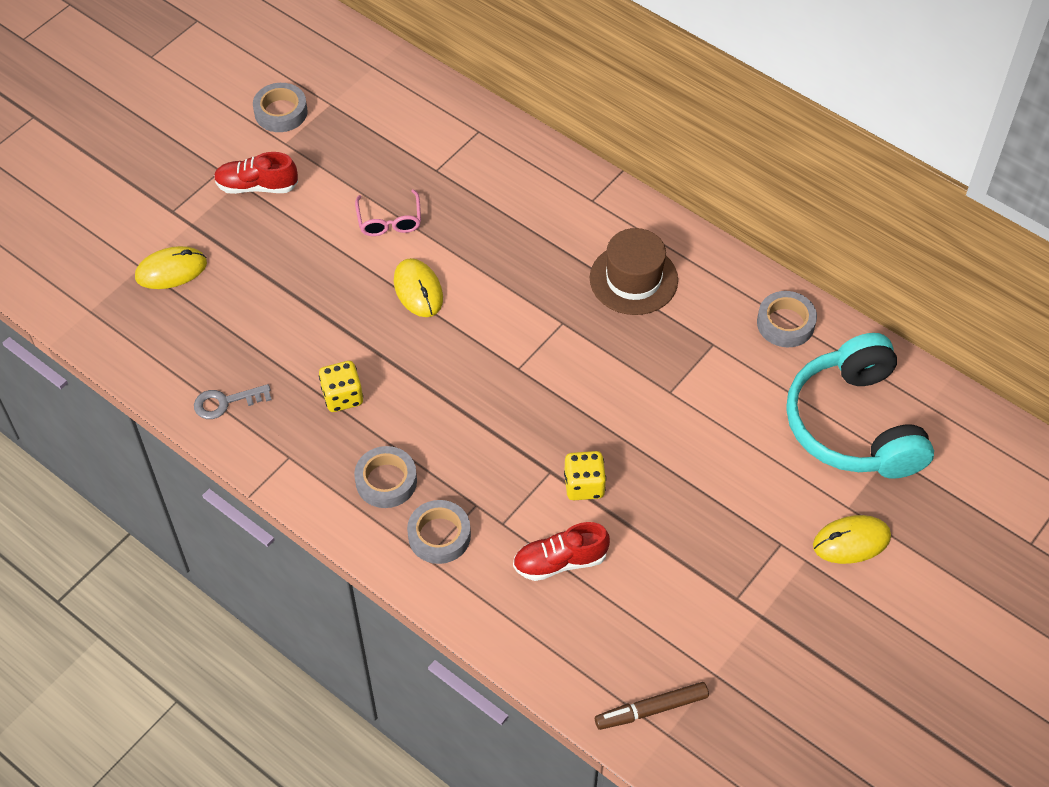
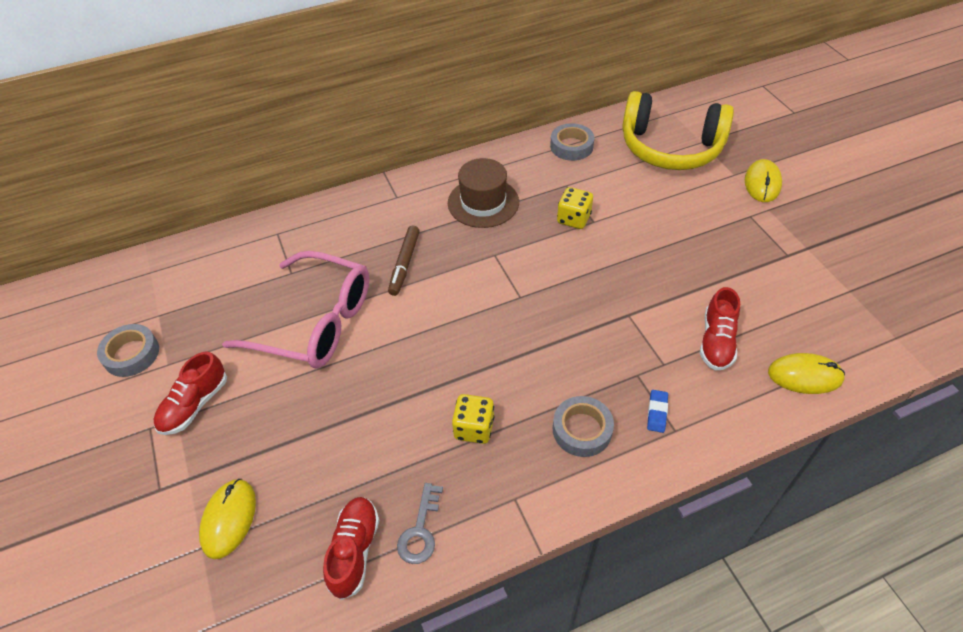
camera: 60 degrees left, 5 degrees down
(187, 366) = (354, 551): none -> red shoe
(389, 221) = (315, 322): pink glasses -> pink glasses, size x2.12
(418, 290) = (400, 330): yellow mouse -> yellow mouse (805, 376)
(439, 535) = (657, 412): grey tape -> blue eraser
(584, 485) = (652, 300): yellow dice -> yellow dice (573, 219)
(651, 710) = (872, 338): brown marker -> brown marker (404, 264)
(853, 425) = (670, 148): turquoise headphones -> yellow headphones

